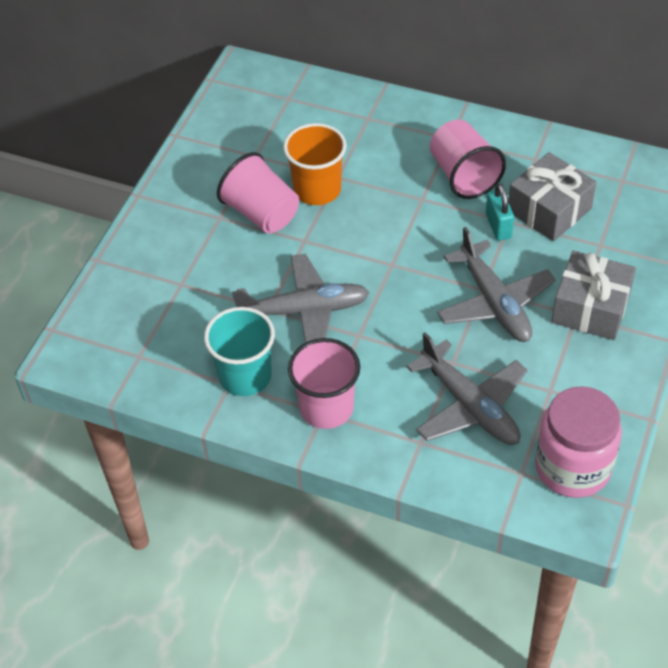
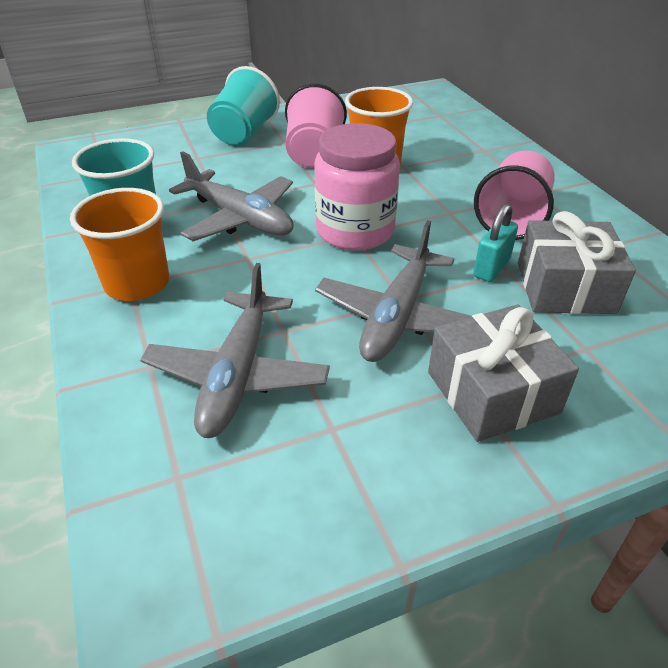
camera: 45 degrees right, 10 degrees down
(174, 233) = (244, 134): none -> turquoise cup
(326, 408) = (137, 283): pink cup -> orange cup
(572, 467) = (231, 525): pink jar -> pink jar (355, 231)

